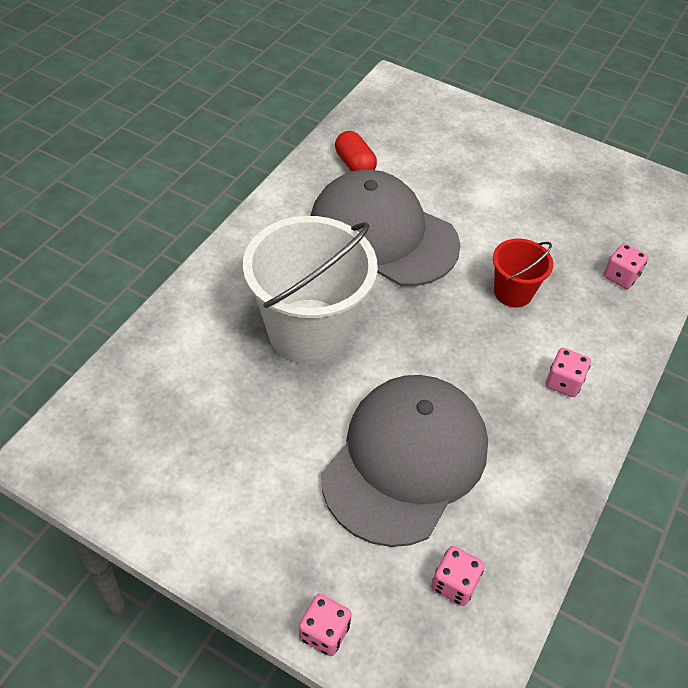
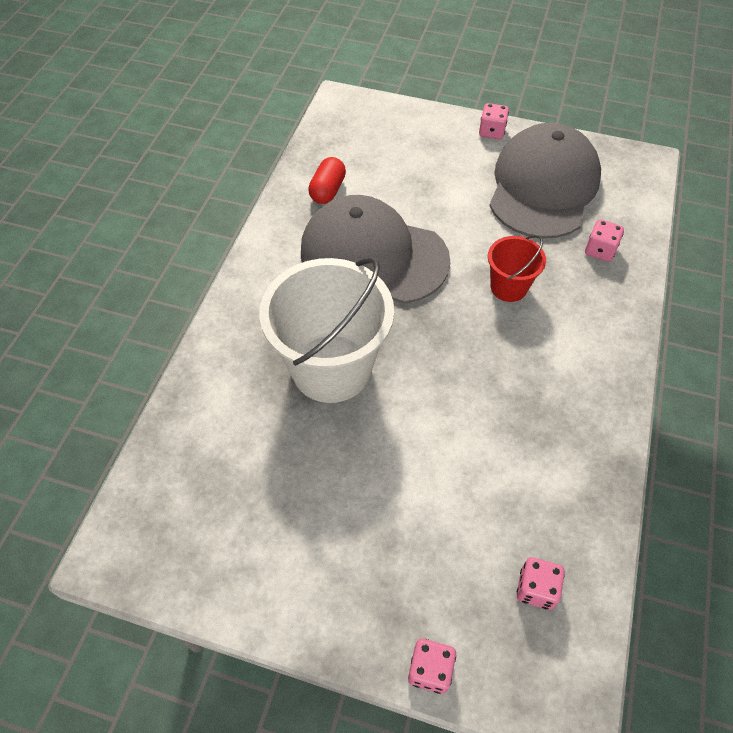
camera: 10 degrees left, 5 degrees up
(355, 164) = (327, 190): red capsule -> red capsule turned 60 degrees clockwise
(405, 460) = (457, 477): grey cap -> grey cap (543, 187)
(563, 382) = (578, 365): pink dice -> pink dice (491, 132)

